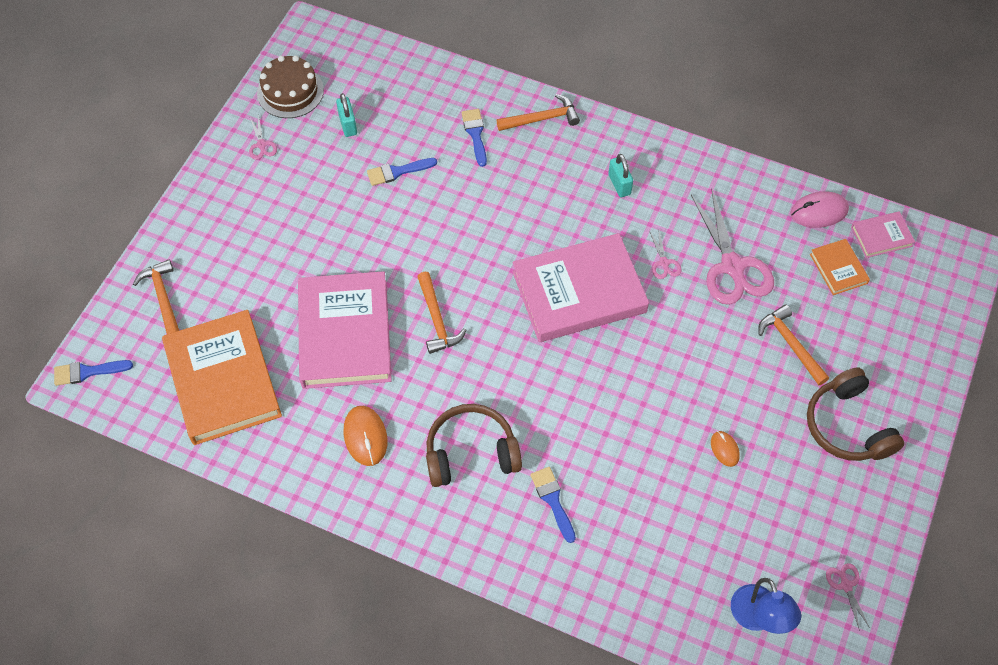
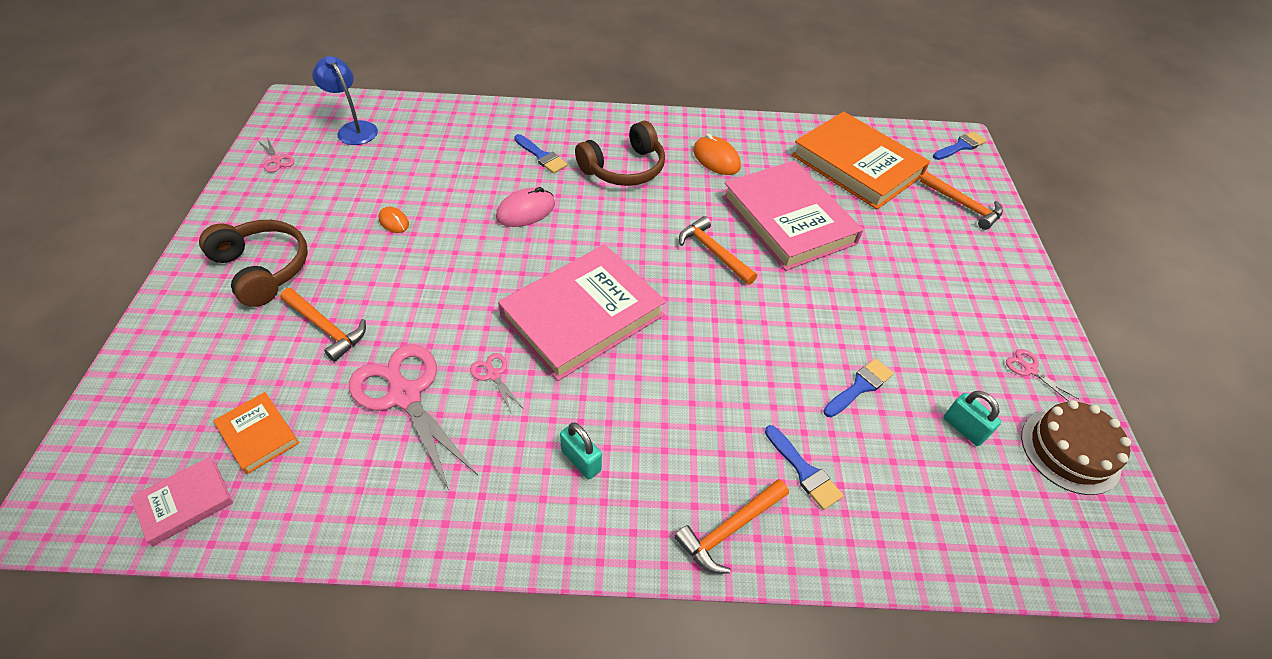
camera: 155 degrees right, 10 degrees down
(819, 212) = (282, 512): pink mouse -> pink mouse (526, 211)

